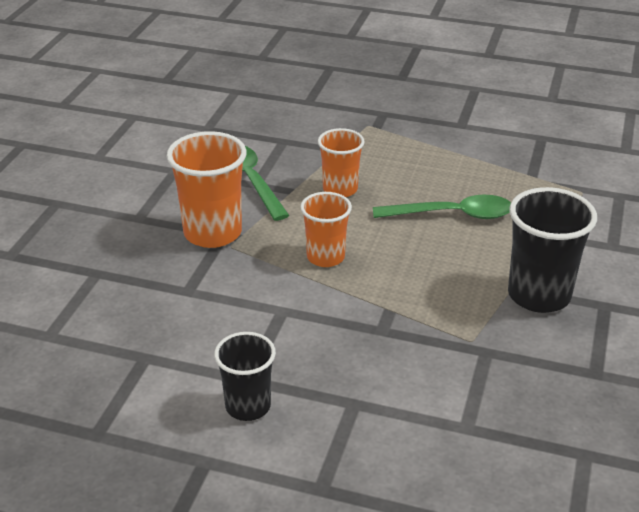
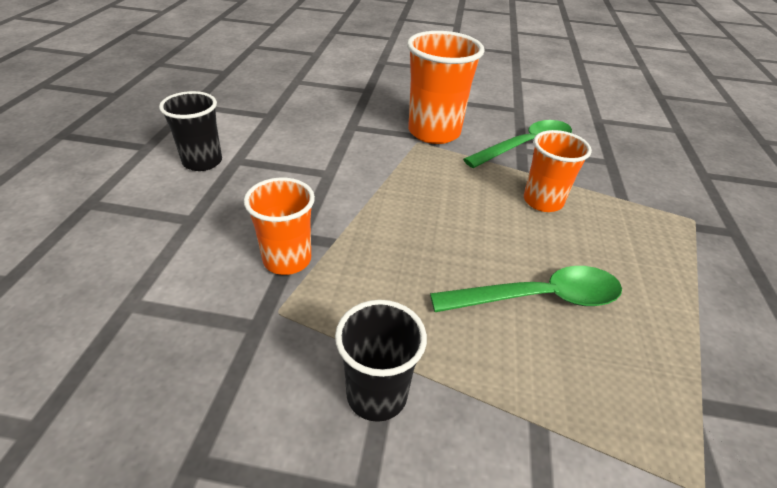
camera: 80 degrees right, 5 degrees up
(325, 257) = (416, 195): orange cup -> orange cup (287, 260)
(452, 215) = (538, 298): green spoon -> green spoon turned 90 degrees counterclockwise
(539, 295) = (376, 394): black cup -> black cup, size x0.64

